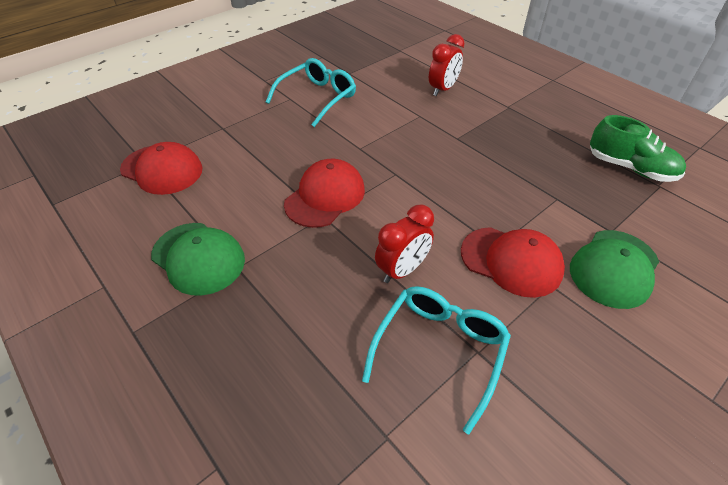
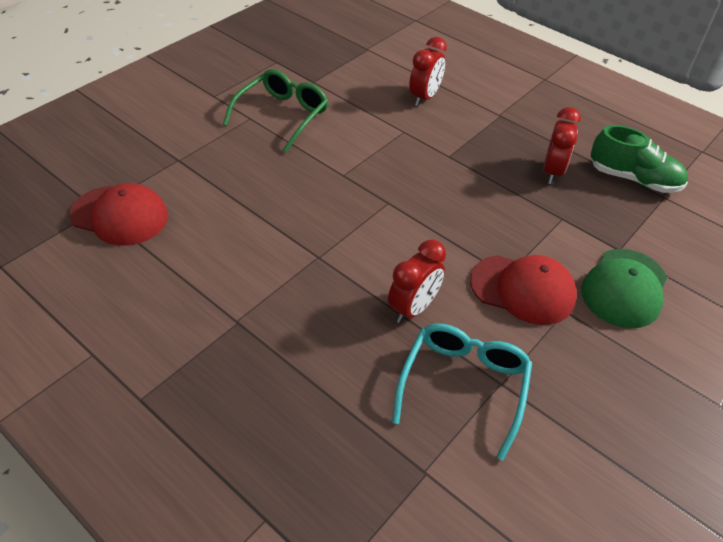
camera: 10 degrees left, 0 degrees up
(198, 258) = (190, 314): green cap -> none
(318, 98) = (282, 115): turquoise glasses -> green glasses
(325, 196) = (315, 234): red cap -> none
(551, 157) = (552, 172): none -> red clock

